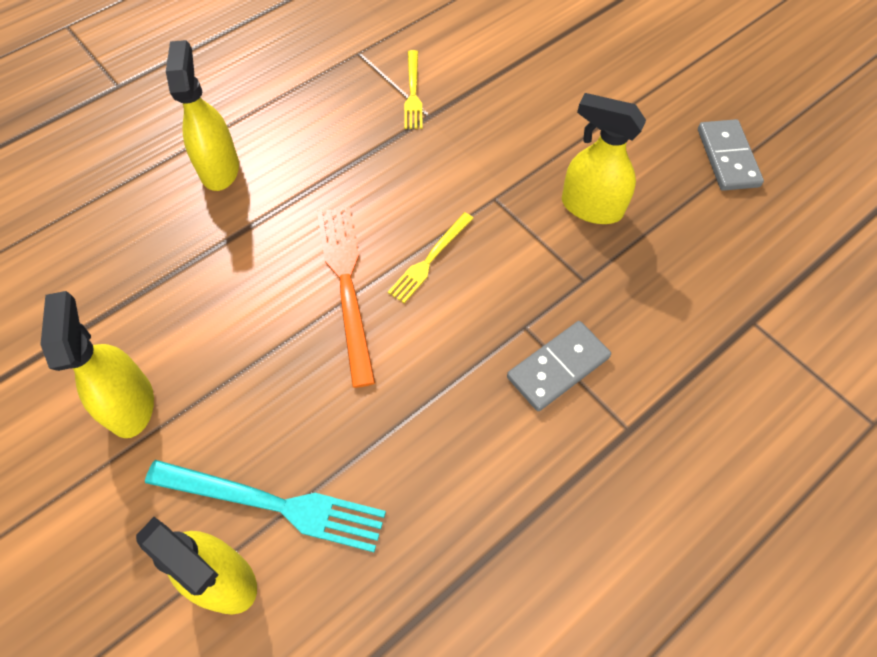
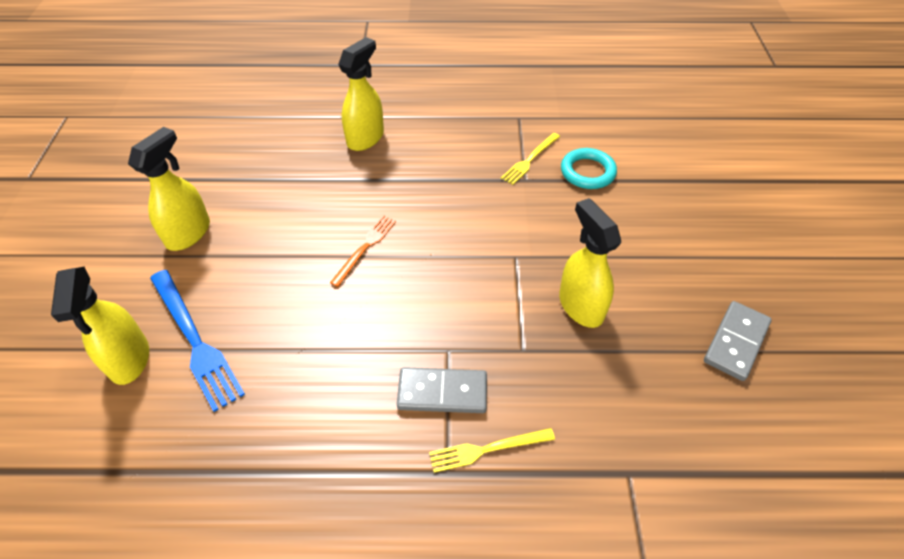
camera: 40 degrees right, 10 degrees down
(274, 504) = (195, 340): turquoise fork -> blue fork
(346, 285) = (365, 247): orange fork -> orange fork, size x0.60
(430, 259) = (431, 266): yellow fork -> yellow fork (487, 449)
(477, 74) = (587, 172): none -> turquoise ring

